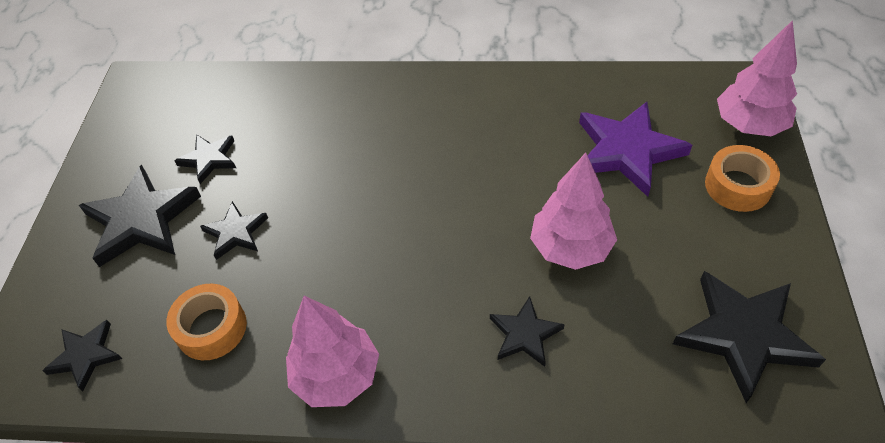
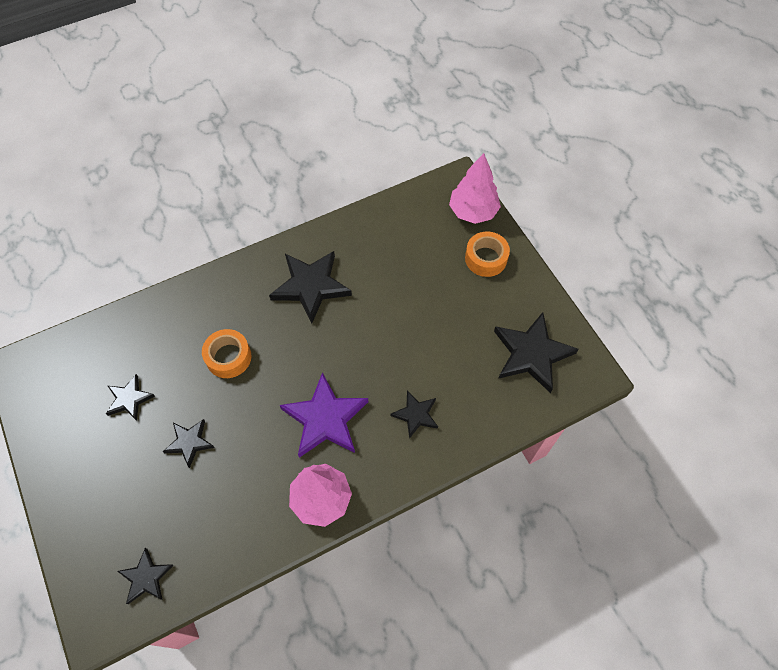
camera: 35 degrees left, 10 degrees up
(142, 220) = (112, 468): black star -> black star (311, 286)
(211, 328) = (220, 513): orange tape -> orange tape (228, 357)
(570, 248) = (412, 346): pink tree -> none
(627, 151) = (411, 263): purple star -> purple star (325, 419)

